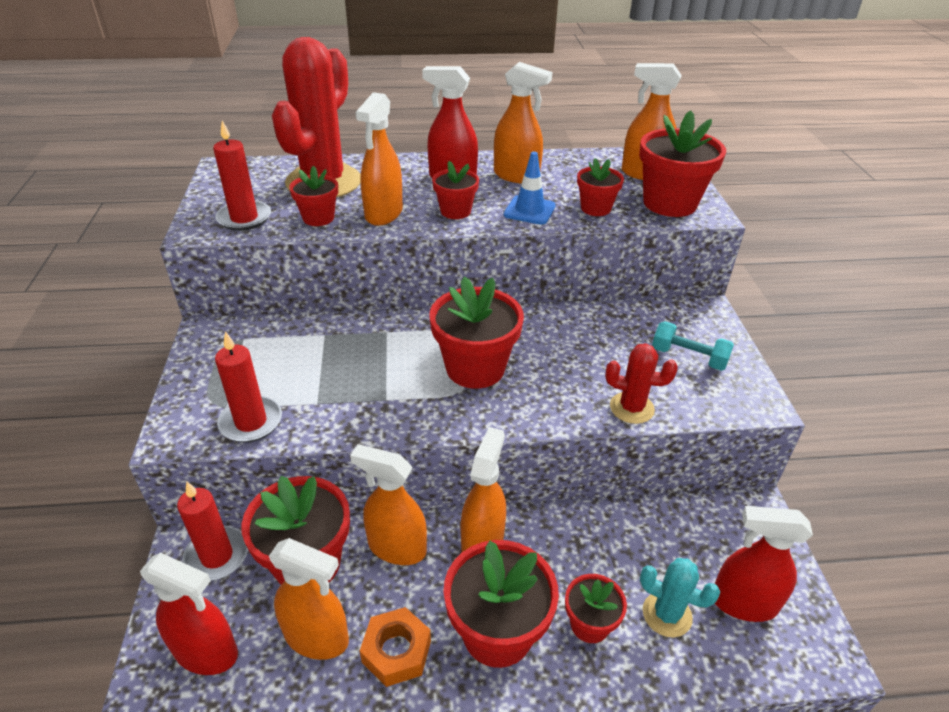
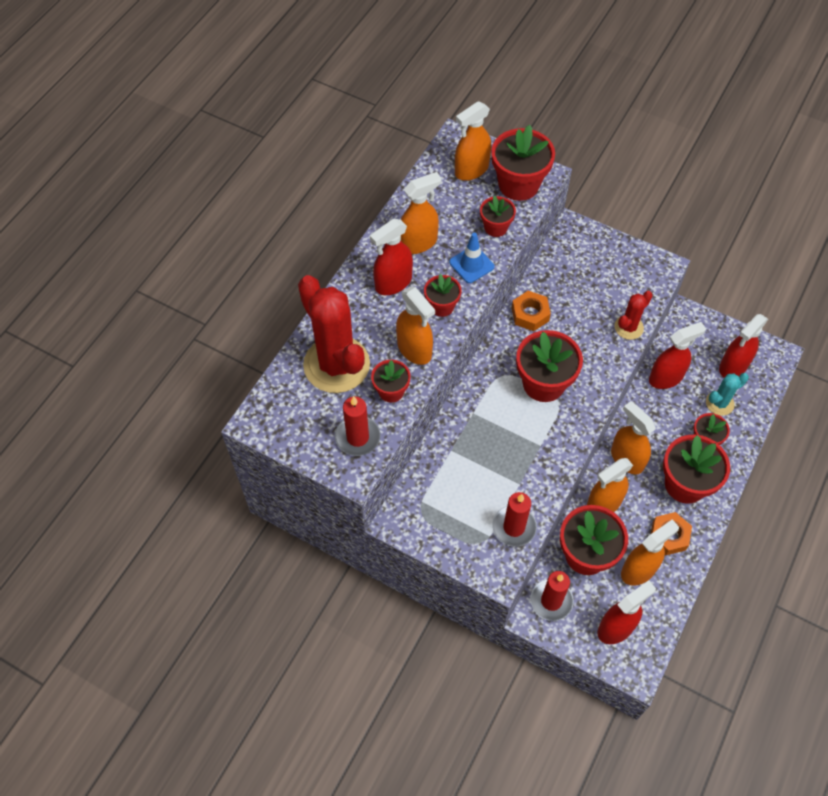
camera: 55 degrees left, 20 degrees up
(556, 323) = (530, 314): none -> orange nut
(642, 530) = (666, 378): none -> red spray bottle
(688, 357) = (607, 270): turquoise dumbbell -> none

